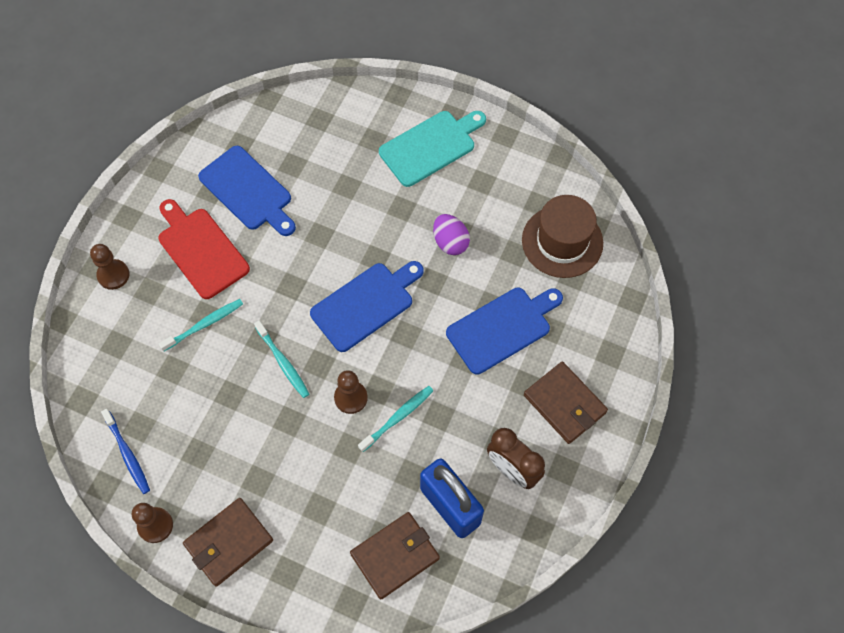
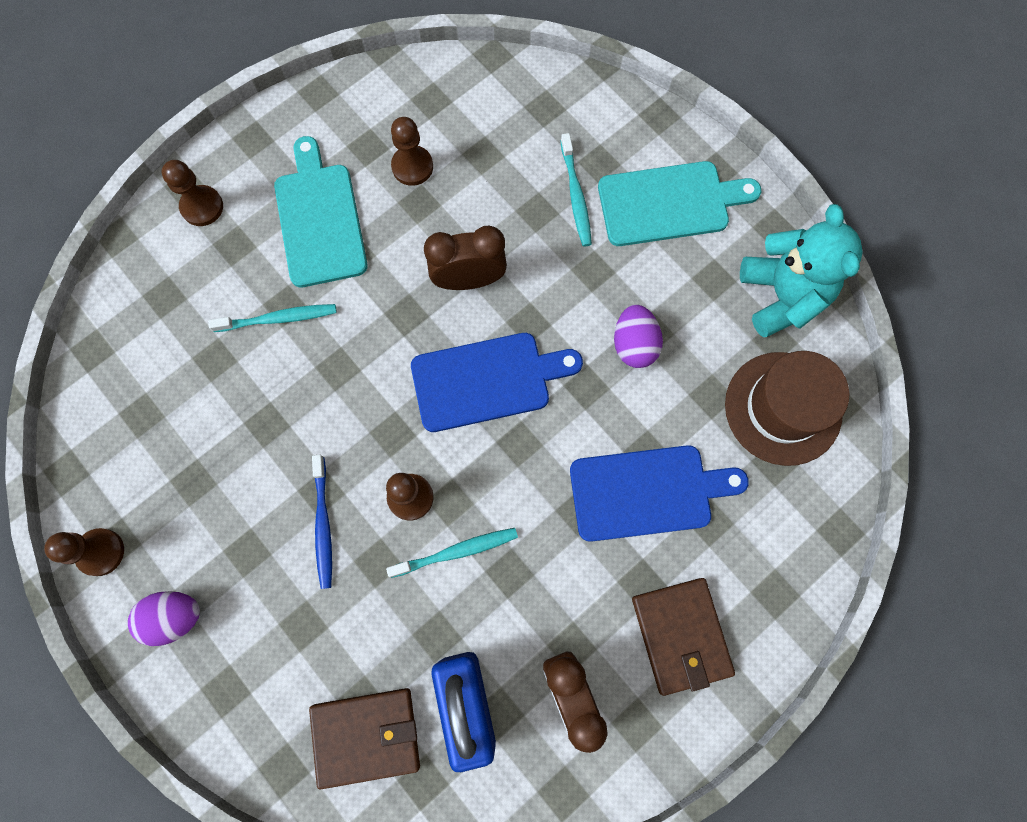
camera: 25 degrees right, 10 degrees up
(127, 454) = (111, 445): blue toothbrush -> blue toothbrush (323, 525)
(201, 250) = (319, 219): red cutting board -> turquoise cutting board
(228, 543) = (174, 617): brown wallet -> purple egg
(248, 191) = (412, 167): blue cutting board -> brown pawn
(283, 362) = (349, 412): turquoise toothbrush -> turquoise toothbrush (576, 195)
(322, 247) = (469, 279): none -> brown clock
(529, 174) = (782, 295): none -> turquoise teddy bear

